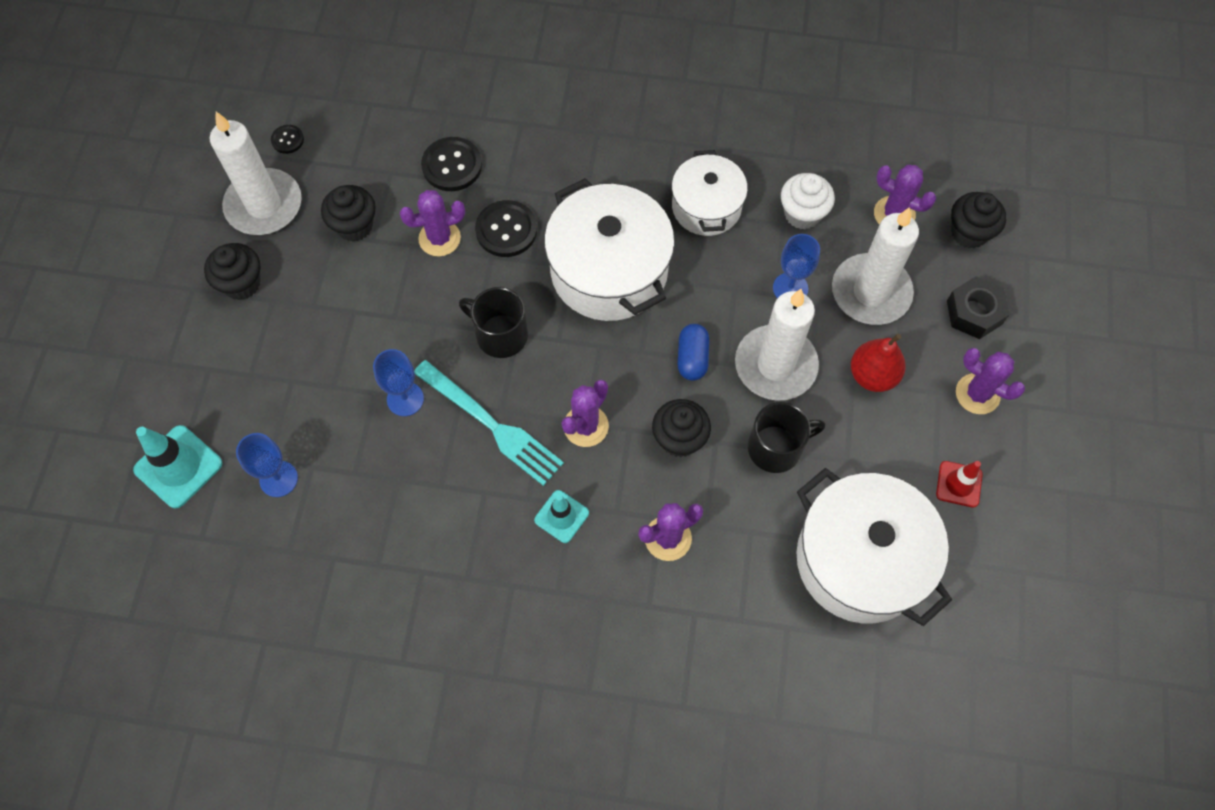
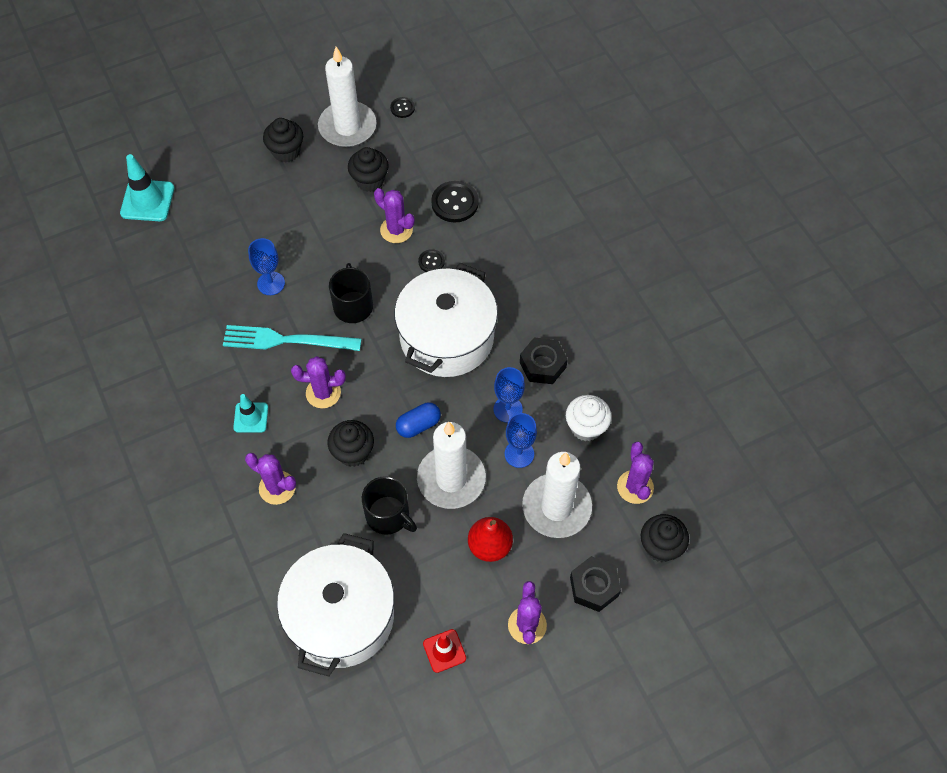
camera: 55 degrees right, 5 degrees down
(278, 479) = (173, 253): blue goblet -> blue goblet (508, 409)
(491, 425) = (286, 340): turquoise fork -> turquoise fork turned 90 degrees clockwise
(506, 230) = (431, 262): black button -> black button, size x0.54
(706, 207) = (543, 365): white pot -> black nut

